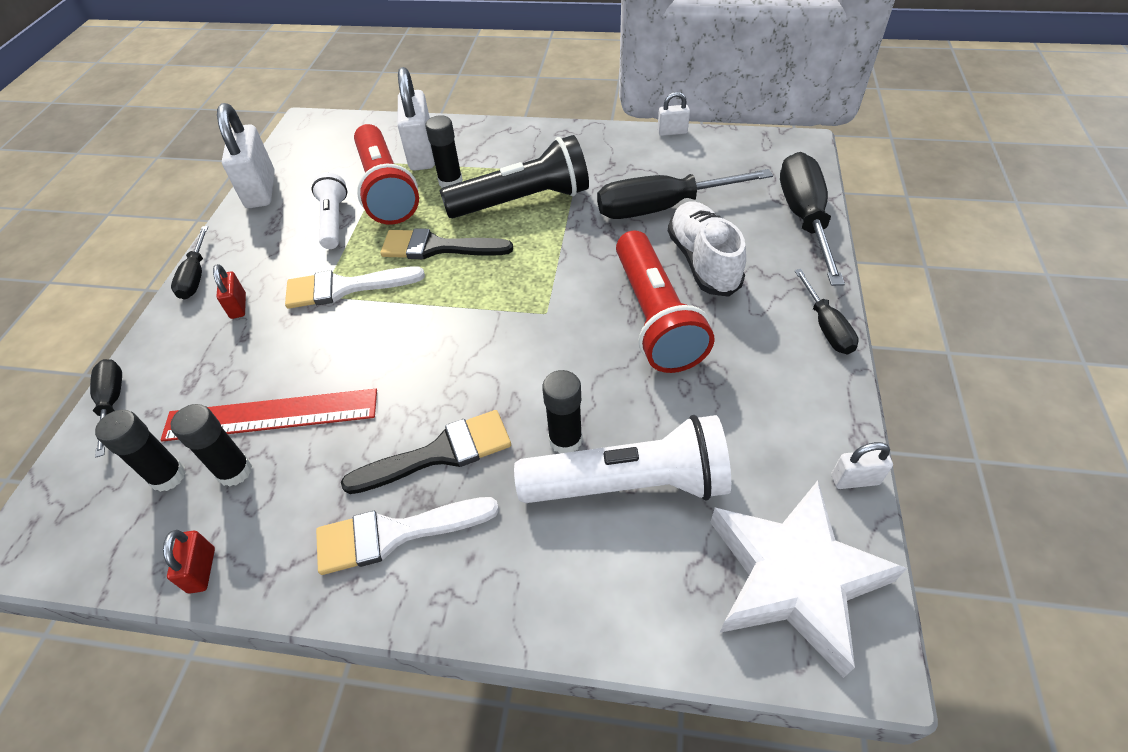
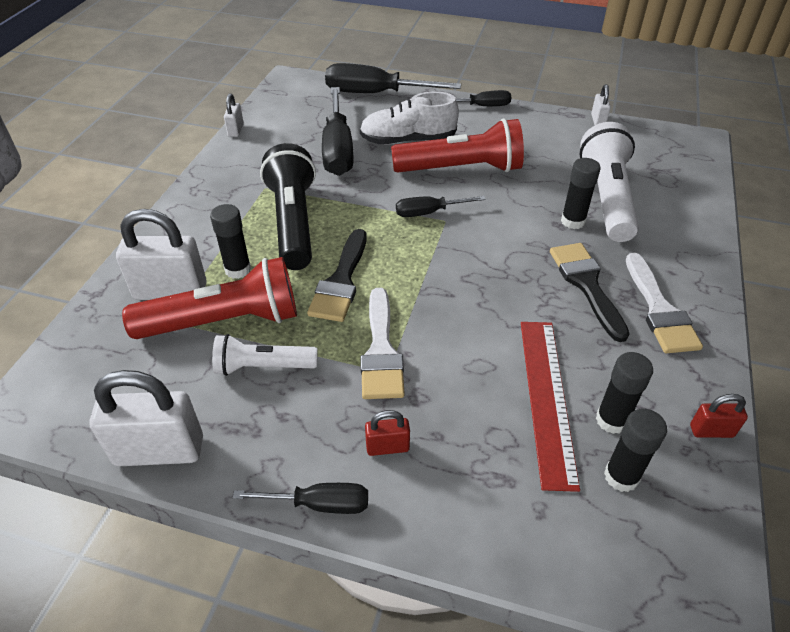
camera: 85 degrees left, 5 degrees down
(112, 402) = (524, 558): black screwdriver -> black screwdriver (428, 213)
(794, 577) = (662, 151): white star -> none

